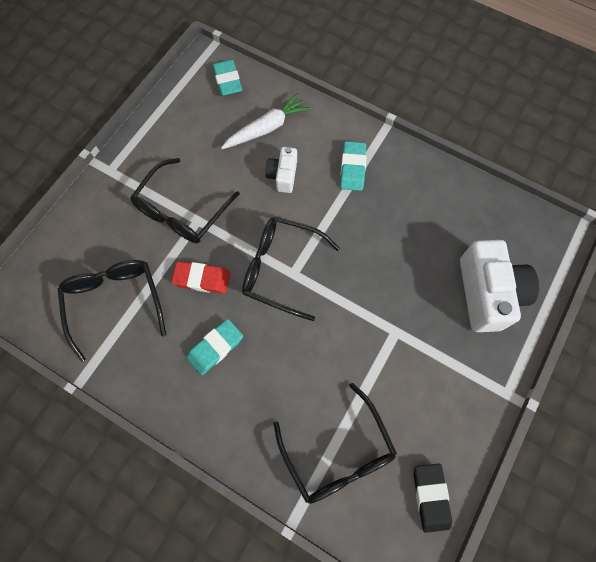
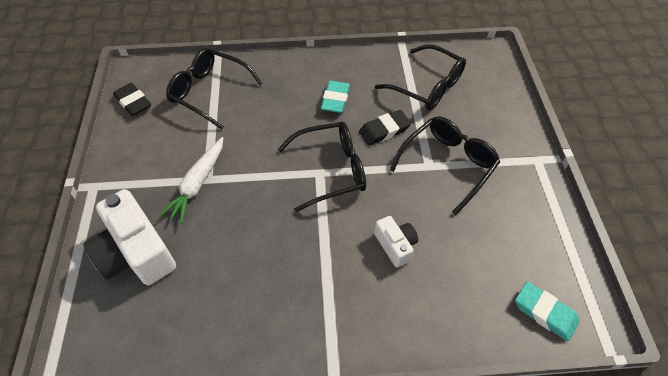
camera: 145 degrees right, 15 degrees down
(182, 211) = (448, 164): black glasses -> black glasses turned 45 degrees clockwise
(202, 279) = (384, 130): red eraser -> black eraser
(266, 128) = (453, 284): white carrot -> white carrot (197, 184)
(352, 168) = (335, 296): turquoise eraser -> none

